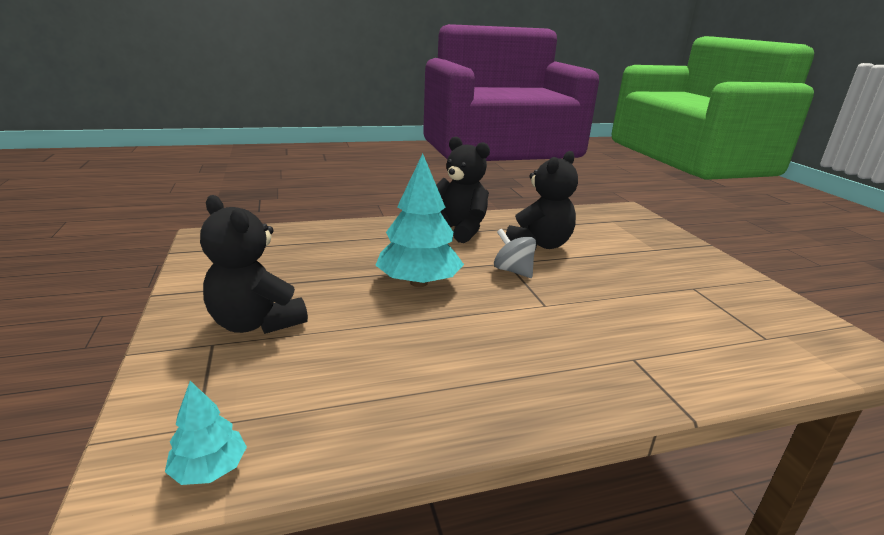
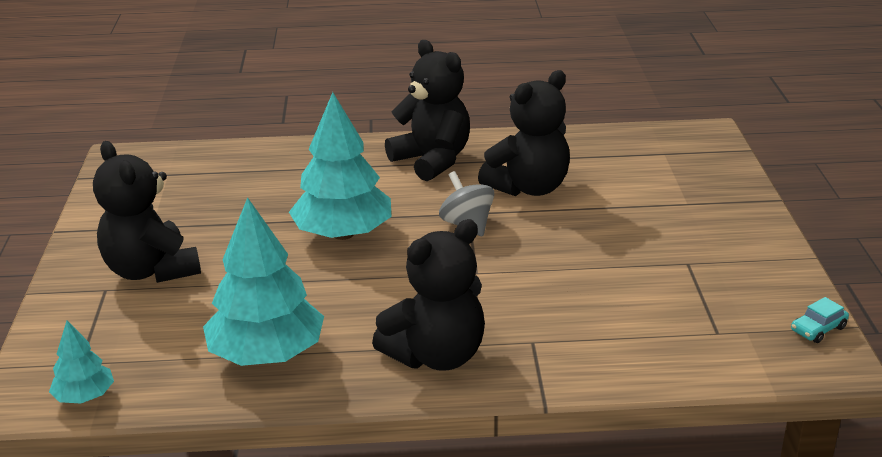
camera: 15 degrees right, 5 degrees up
(401, 395) = (266, 354): none -> turquoise tree
(562, 380) = (436, 356): none -> black teddy bear
(831, 329) = (818, 329): none -> turquoise car

